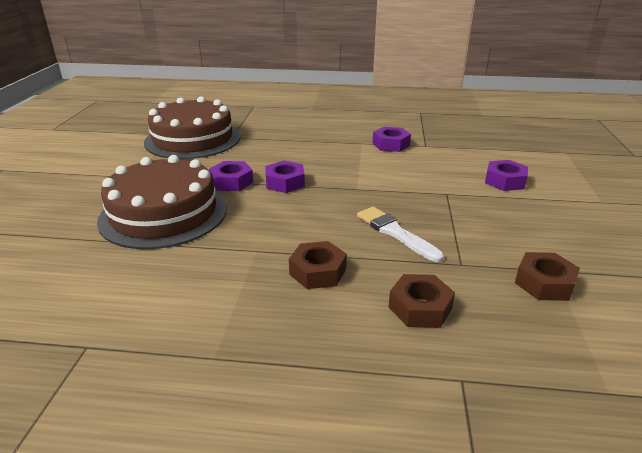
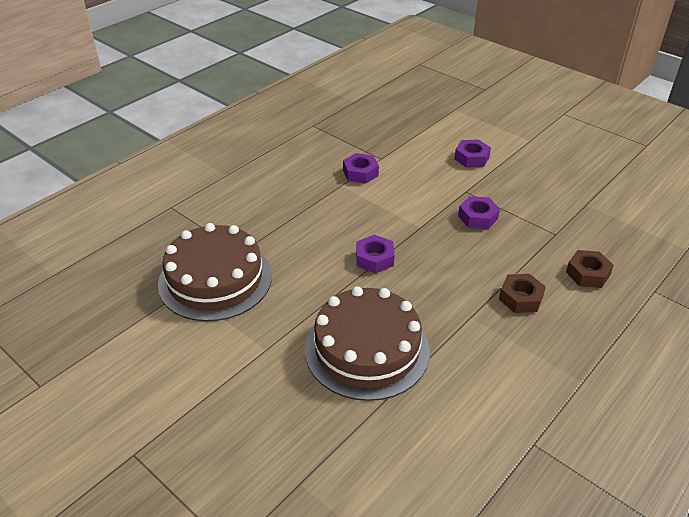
camera: 55 degrees left, 10 degrees up
(231, 182) = (343, 288): purple nut -> purple nut (477, 217)
(395, 233) = (499, 241): white brush -> none
(544, 283) = (595, 215): brown nut -> none

